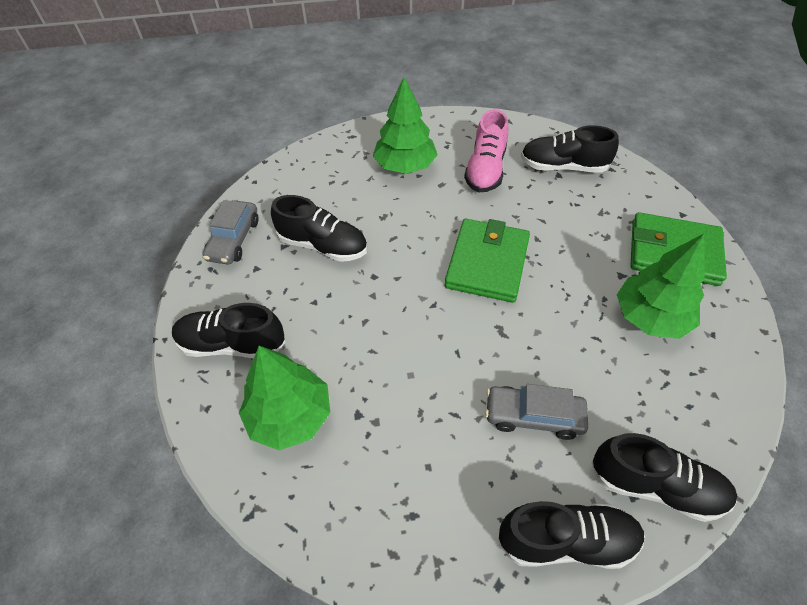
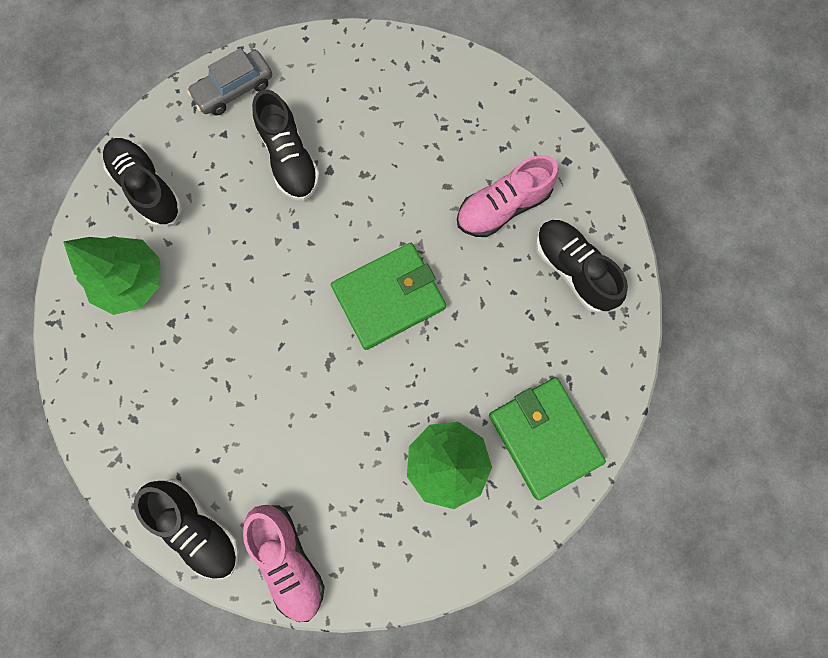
camera: 45 degrees right, 25 degrees up
(405, 166) = (441, 137): green tree -> none
(533, 416) = (273, 440): grey car -> none
(655, 485) = (288, 559): black shoe -> pink shoe

